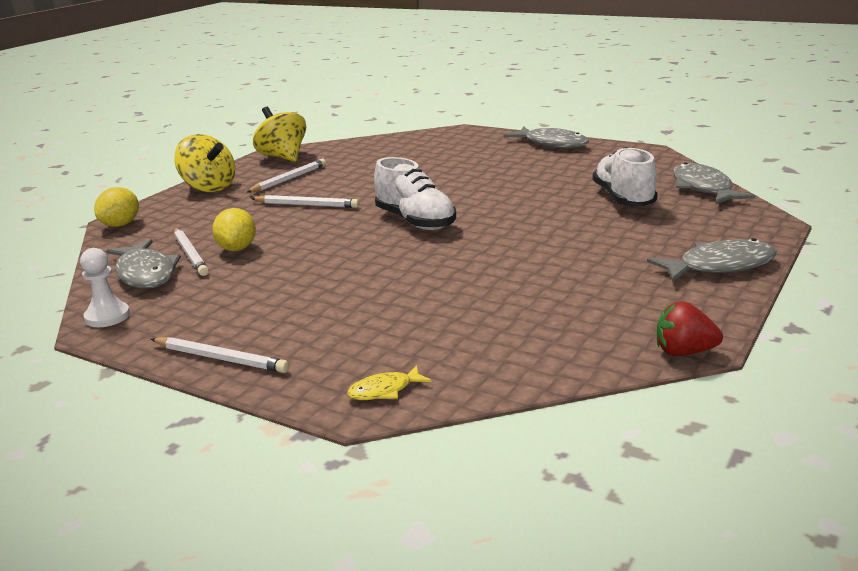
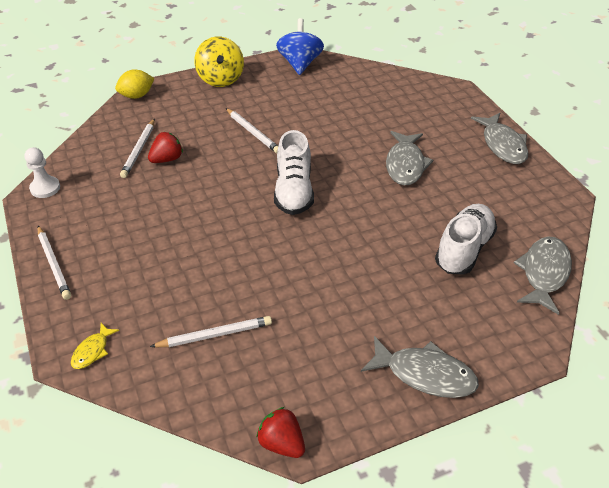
camera: 35 degrees right, 20 degrees up
(145, 274) = (100, 157): grey fish -> grey fish (405, 165)
(237, 249) = (167, 159): yellow lemon -> red strawberry
(283, 157) = (300, 64): yellow spinning top -> blue spinning top
(289, 179) = (275, 94): white pencil -> white pencil (215, 334)
(384, 390) = (92, 351): yellow fish -> yellow fish turned 75 degrees counterclockwise

